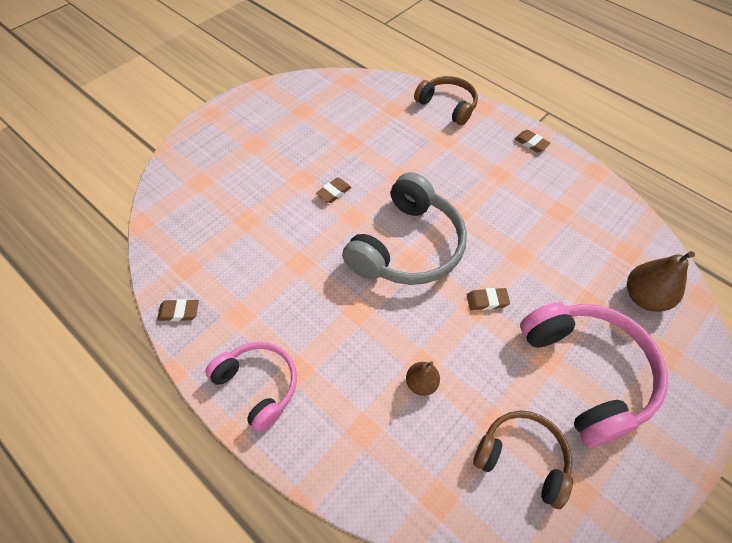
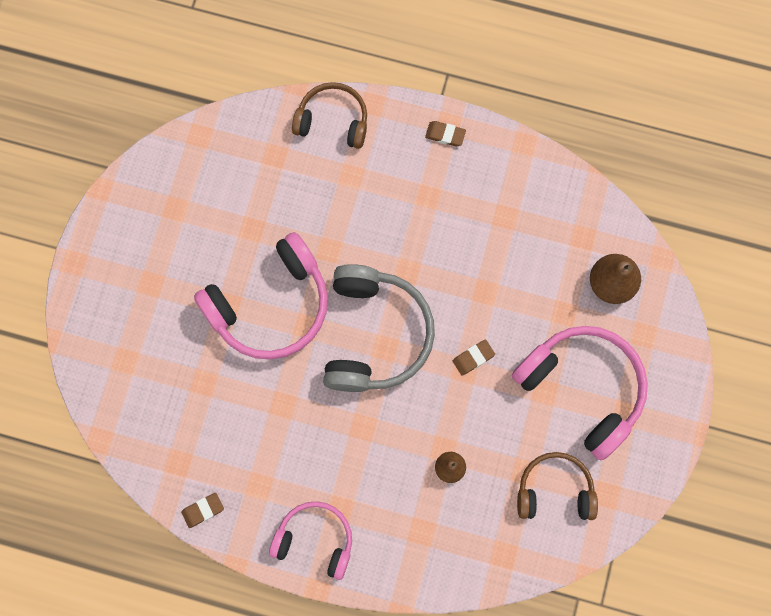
camera: 25 degrees left, 20 degrees up
(334, 192) = (270, 305): brown eraser -> pink headphones

